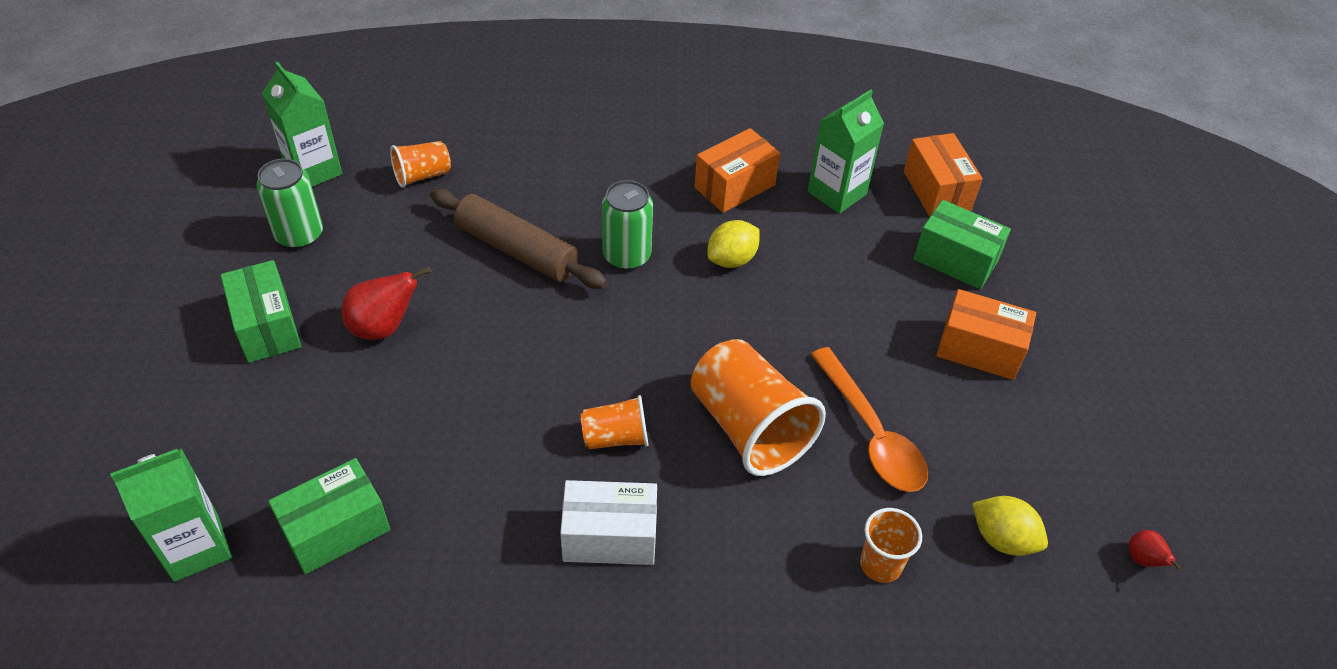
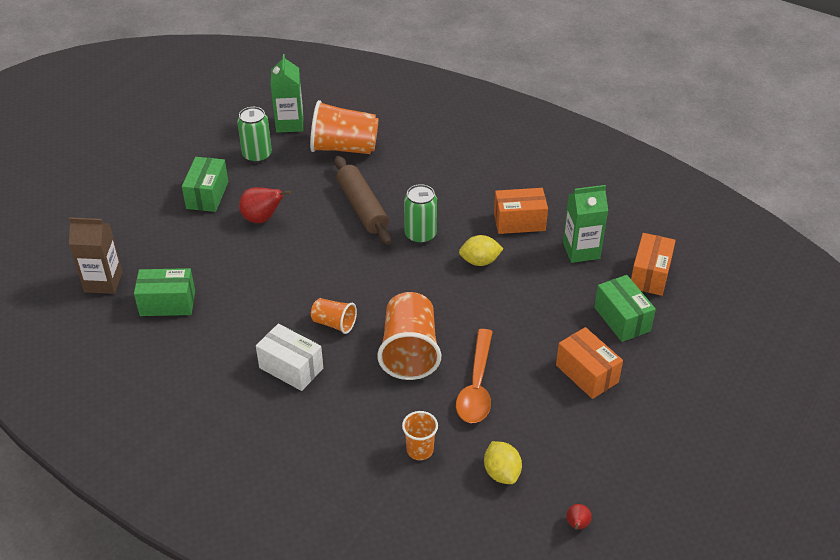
camera: 35 degrees right, 5 degrees down
(196, 547) = (103, 282): green carton -> brown carton
(422, 176) = (344, 148): orange cup -> orange cup, size x1.89

